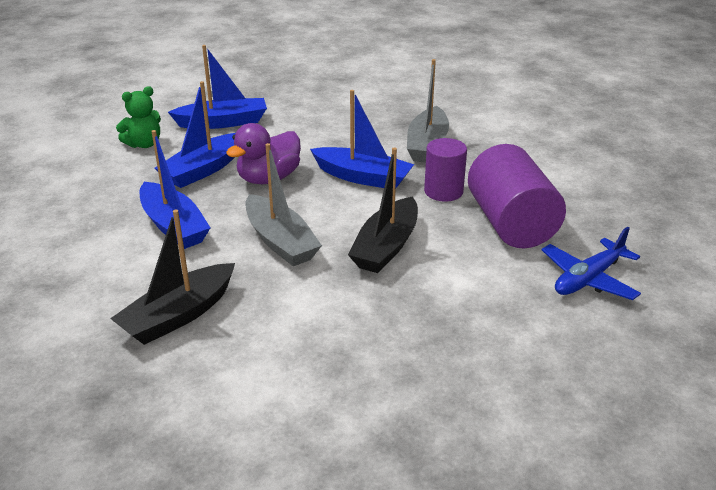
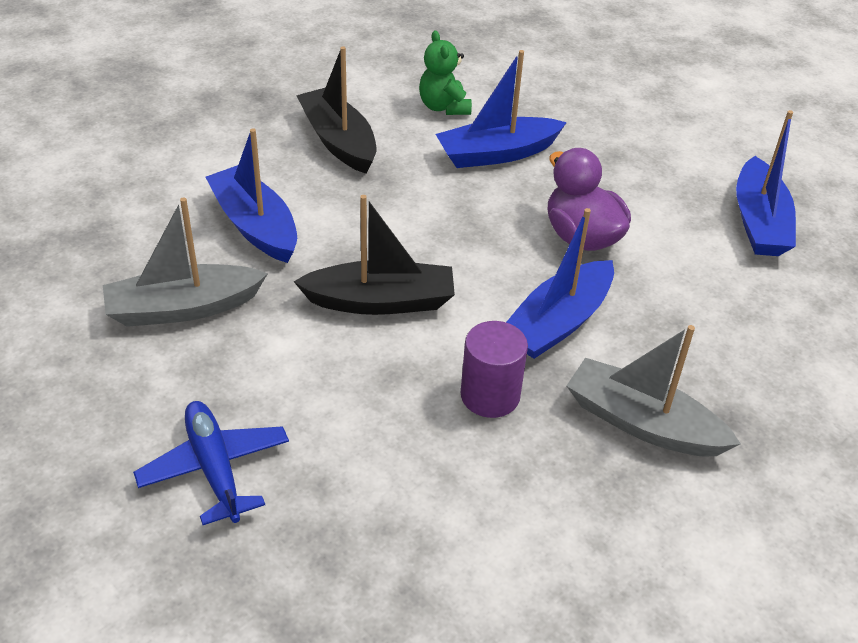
camera: 105 degrees right, 10 degrees up
(144, 144) = (702, 151): green teddy bear -> green teddy bear (444, 107)
(203, 170) = (620, 188): blue boat -> blue boat (255, 226)
(280, 241) = (432, 221): grey boat -> grey boat (183, 308)
(386, 247) = (381, 301): black boat -> black boat turned 135 degrees clockwise
(511, 224) = (376, 439): purple cylinder -> none

